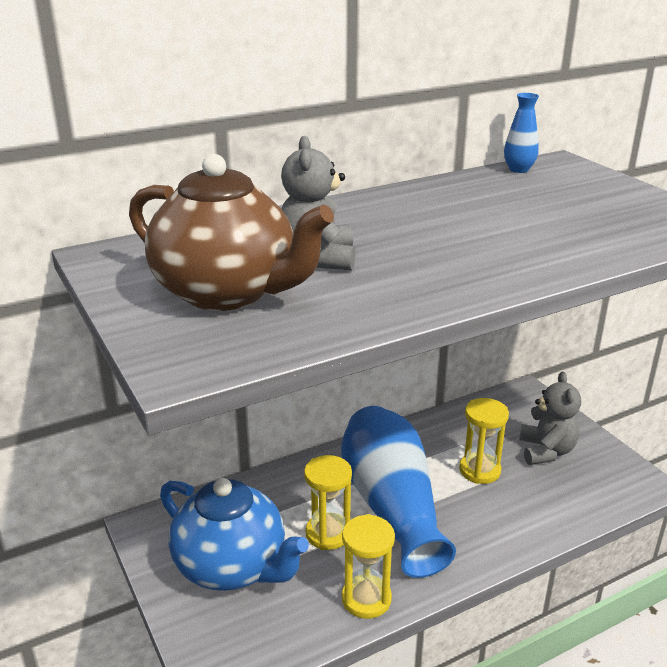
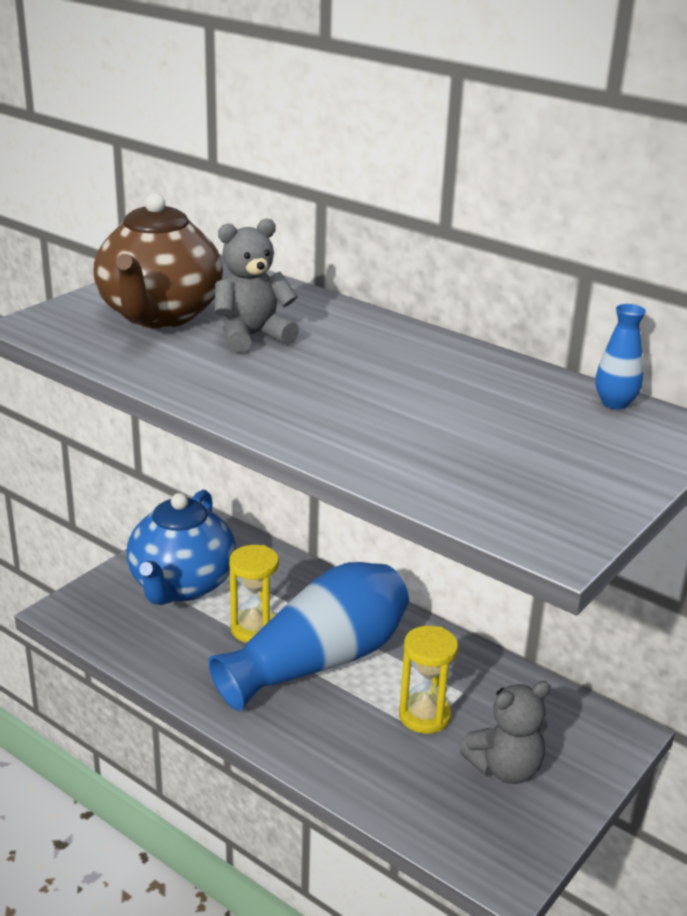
camera: 65 degrees right, 0 degrees up
(366, 599) = (182, 673): yellow hourglass -> none

